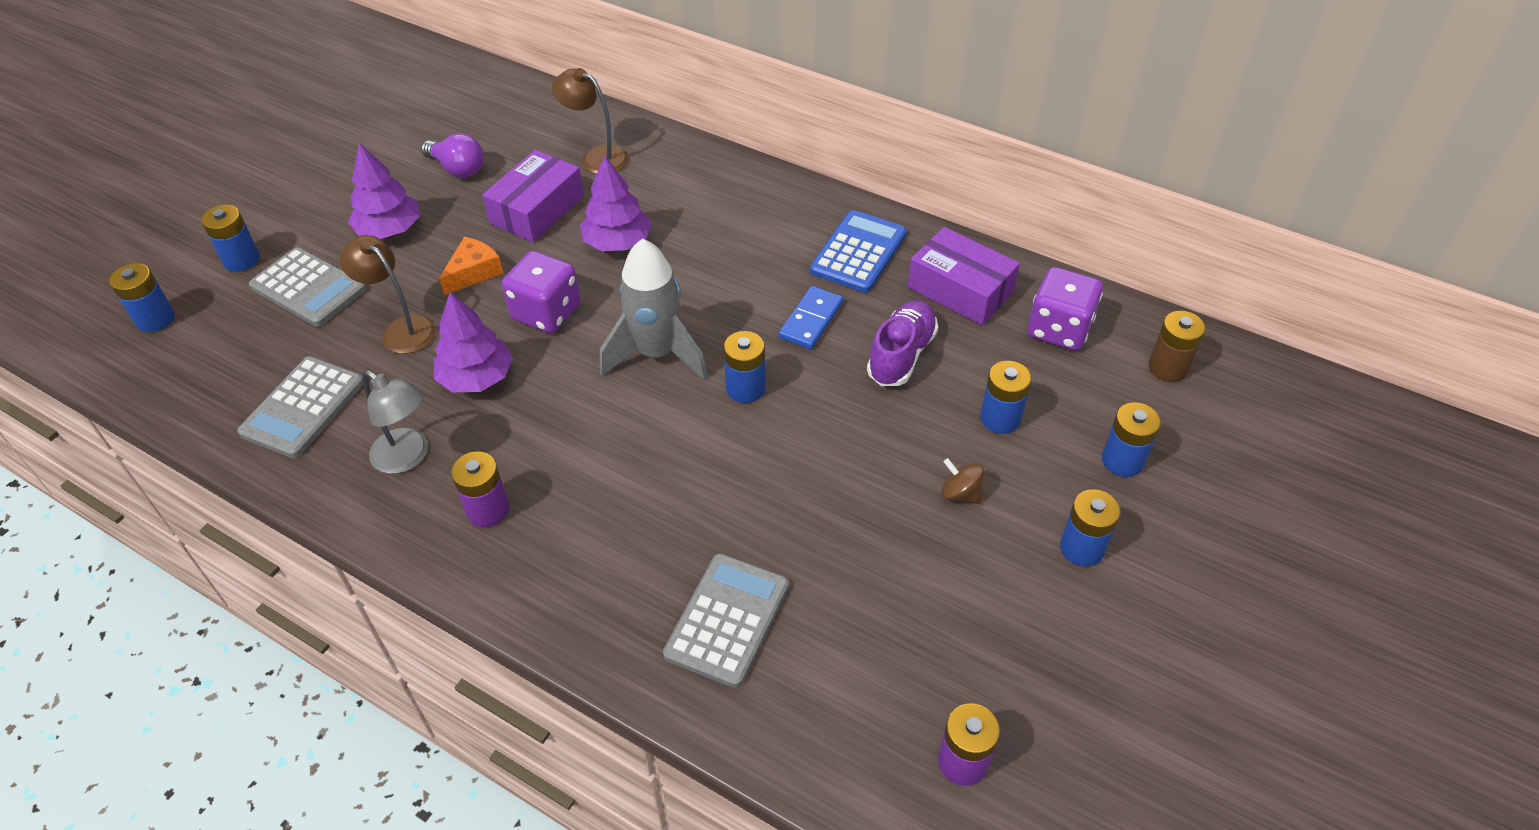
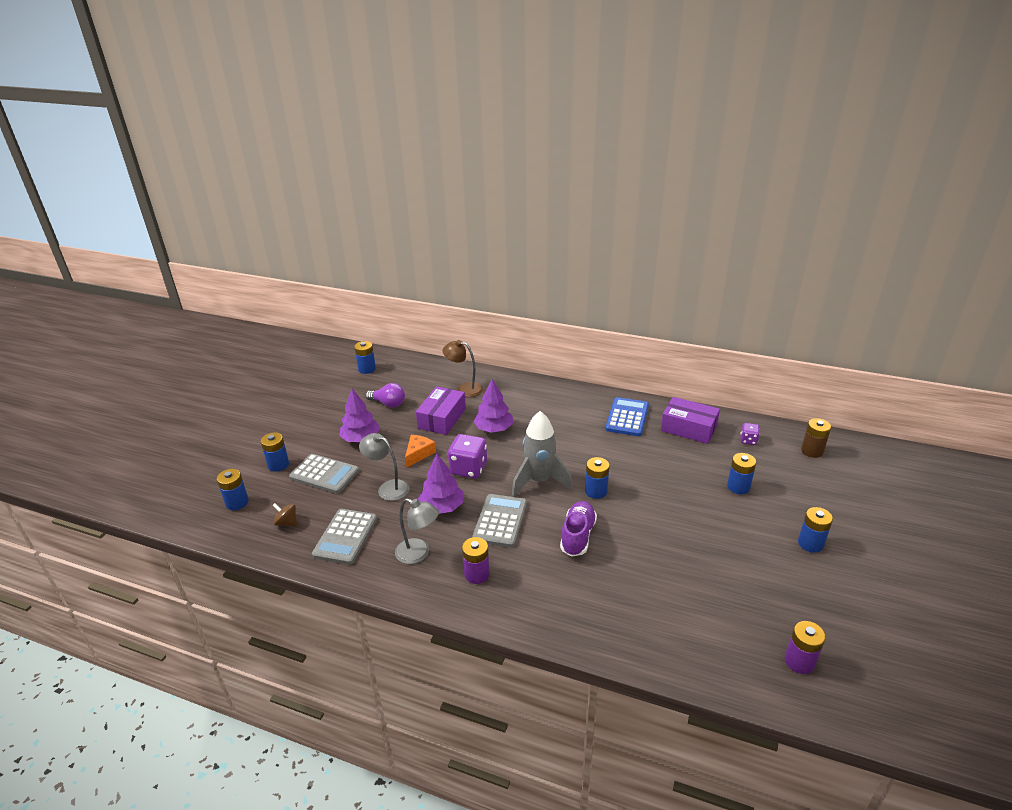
camera: 10 degrees left, 15 degrees down
(401, 329) = (388, 488): brown lamp -> grey lamp
(727, 620) = (638, 610): grey calculator -> grey calculator (500, 521)
(811, 320) = (616, 453): blue domino -> none
(901, 355) = (672, 463): purple shoe -> purple shoe (577, 536)
(960, 493) = (734, 526): brown spinning top -> brown spinning top (287, 522)
(1059, 329) = (748, 440): purple dice -> purple dice, size x0.53
(1122, 460) = (810, 498): blue battery -> blue battery (367, 369)

